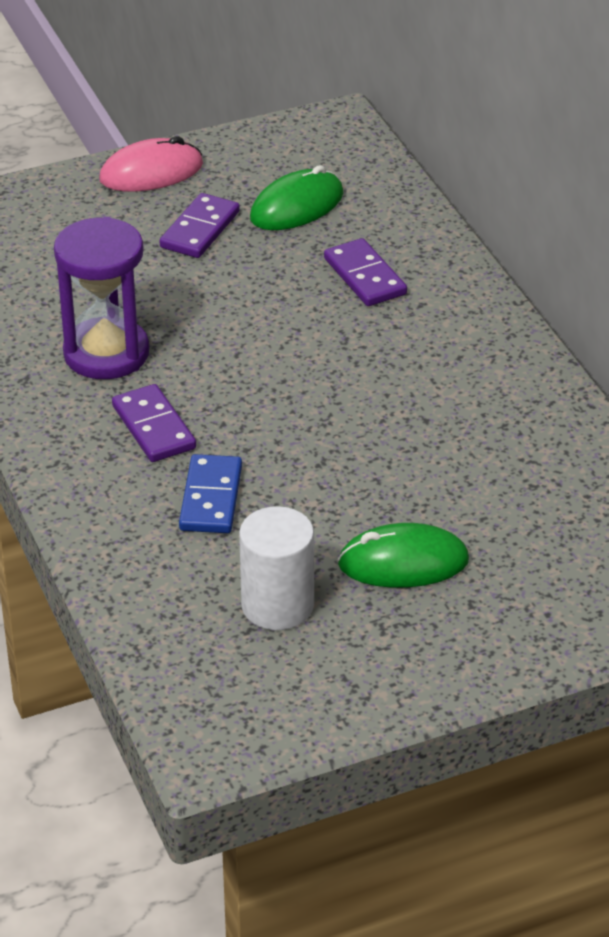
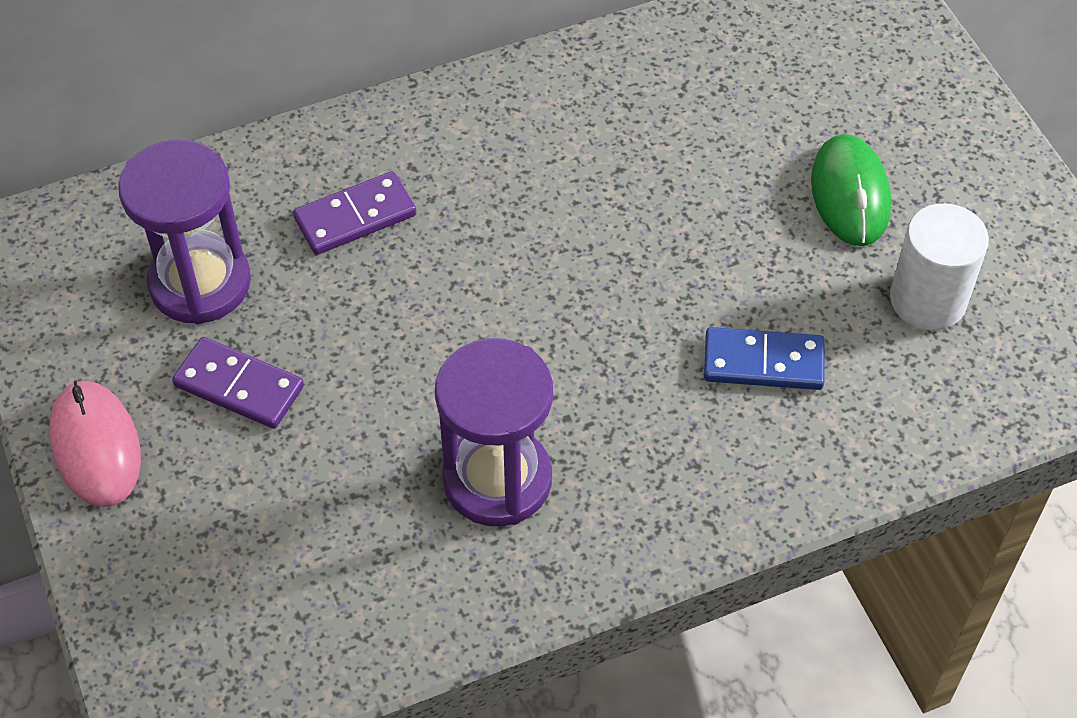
camera: 90 degrees left, 15 degrees up
(154, 427) = (640, 422): purple domino -> none
(296, 206) = (200, 283): green mouse -> purple hourglass

